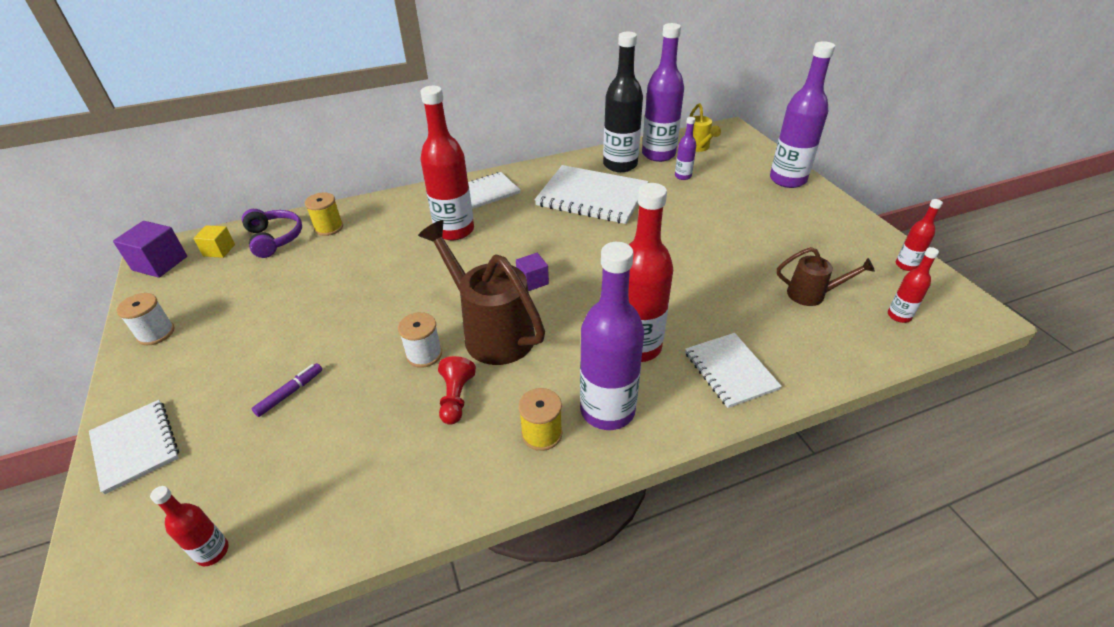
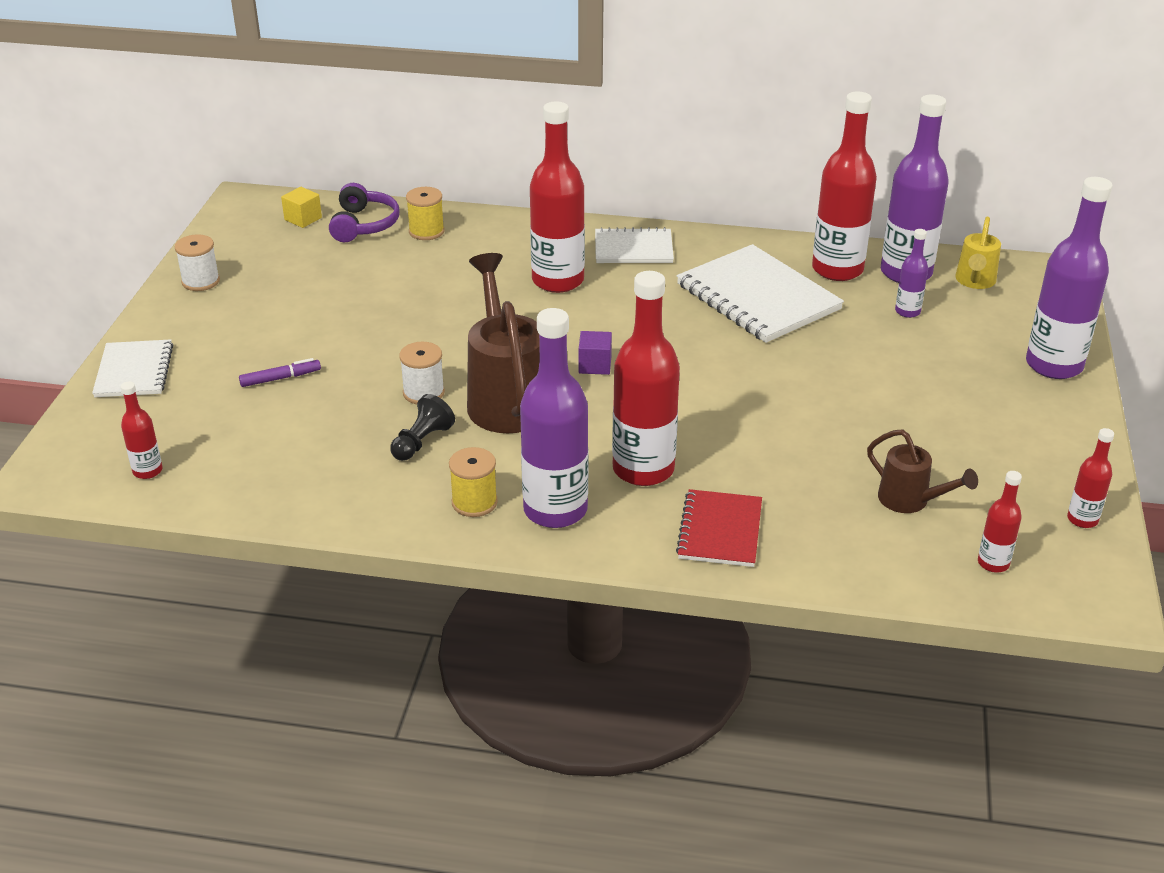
camera: 30 degrees right, 5 degrees down
(160, 263) = (241, 213): purple cube -> none
(456, 398) = (422, 442): red pawn -> black pawn
(620, 165) = (837, 269): black bottle -> red bottle
(730, 371) = (720, 530): white notebook -> red notebook

